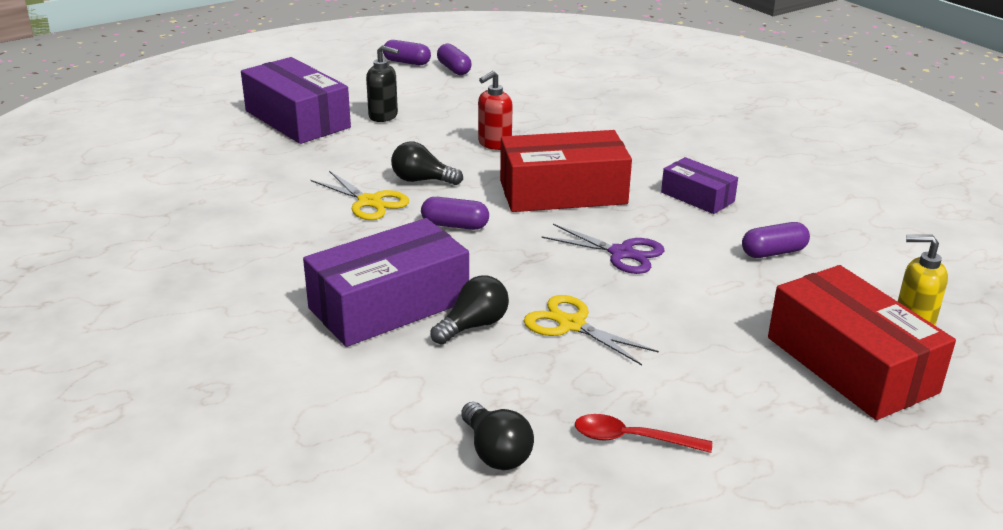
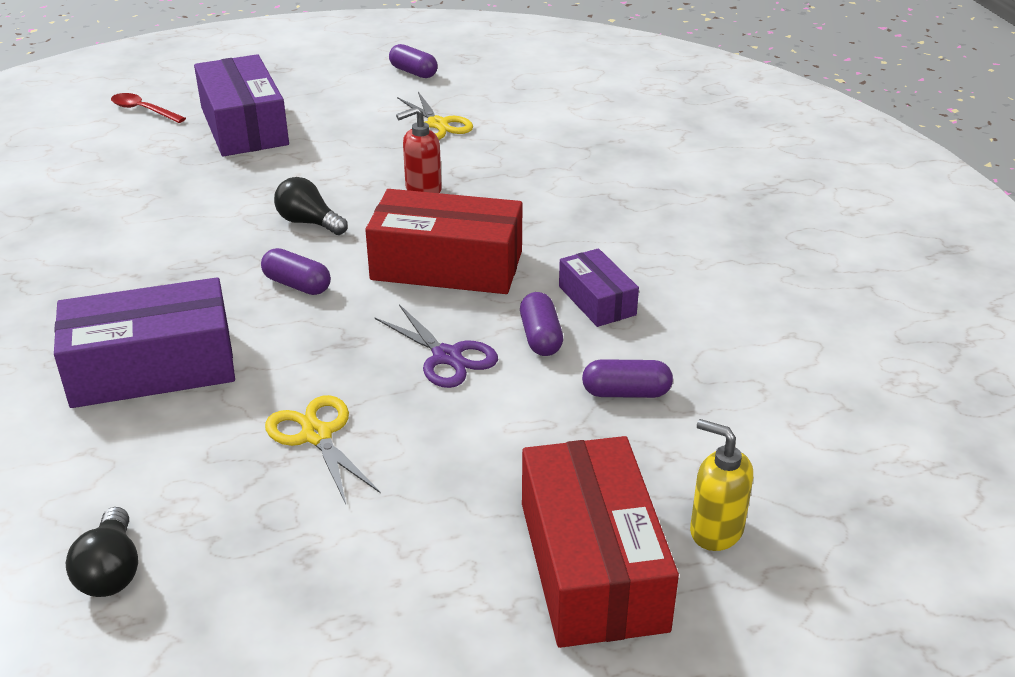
camera: 20 degrees right, 5 degrees up
(369, 202) = (234, 239): yellow scissors -> yellow scissors (437, 124)
(383, 116) = (334, 136): black soap dispenser -> none
(454, 69) = (457, 88): purple capsule -> purple capsule (540, 337)
(473, 326) = (214, 412): black light bulb -> none
(631, 439) = (261, 594): red spoon -> red spoon (143, 110)

